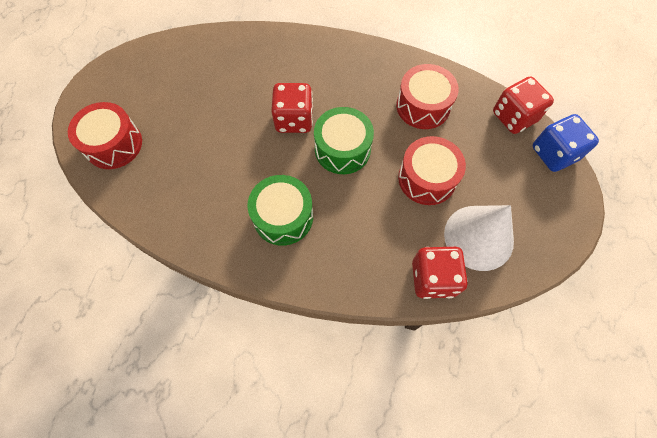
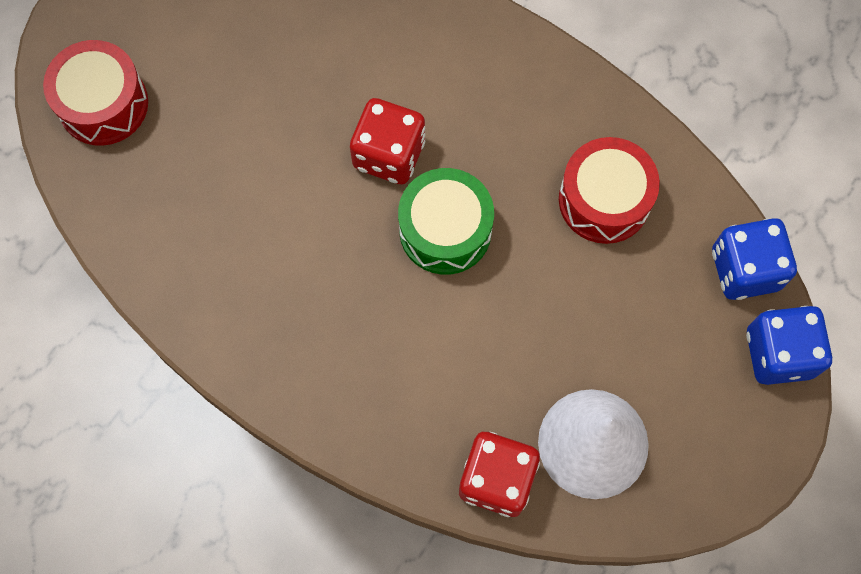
camera: 20 degrees right, 5 degrees up
(283, 217) = (314, 308): green drum -> none
(427, 178) = (556, 324): red drum -> none
(514, 117) = (745, 269): red dice -> blue dice

